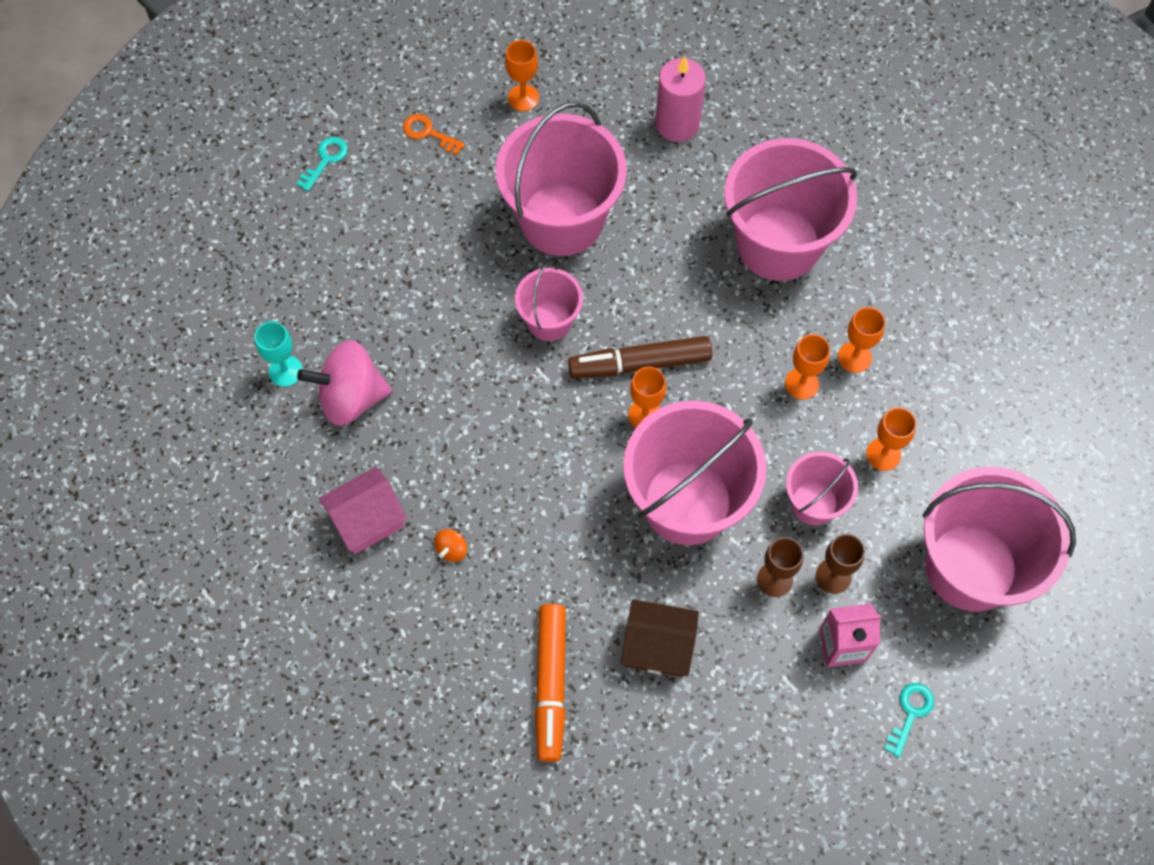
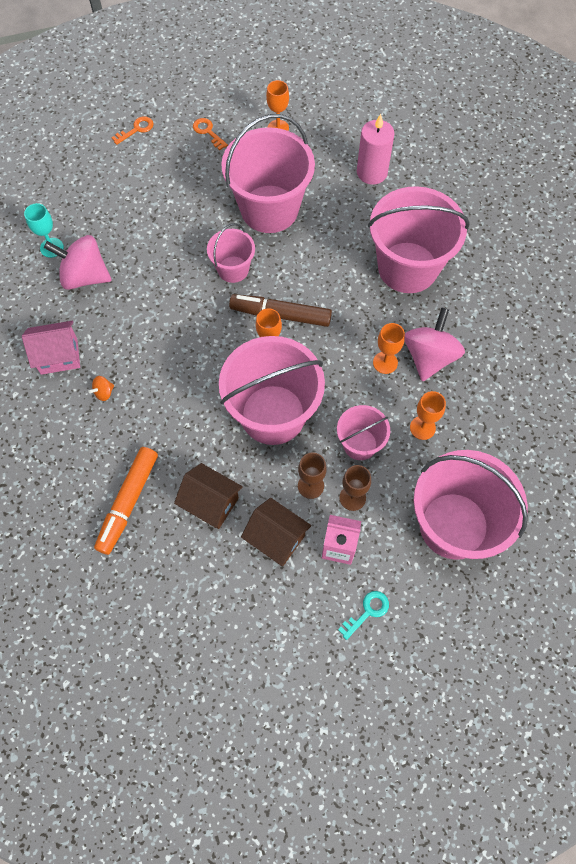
camera: 20 degrees right, 0 degrees up
(325, 160) = (136, 129): turquoise key -> orange key
(760, 662) = (276, 538): none -> brown house
(854, 357) = (429, 357): orange goblet -> pink spinning top

